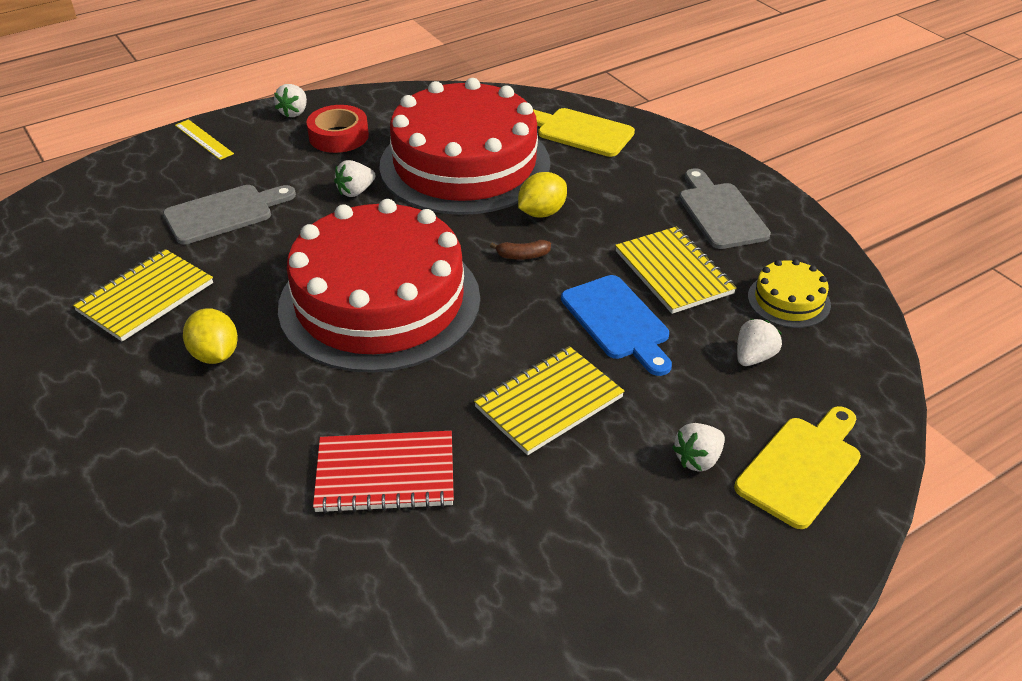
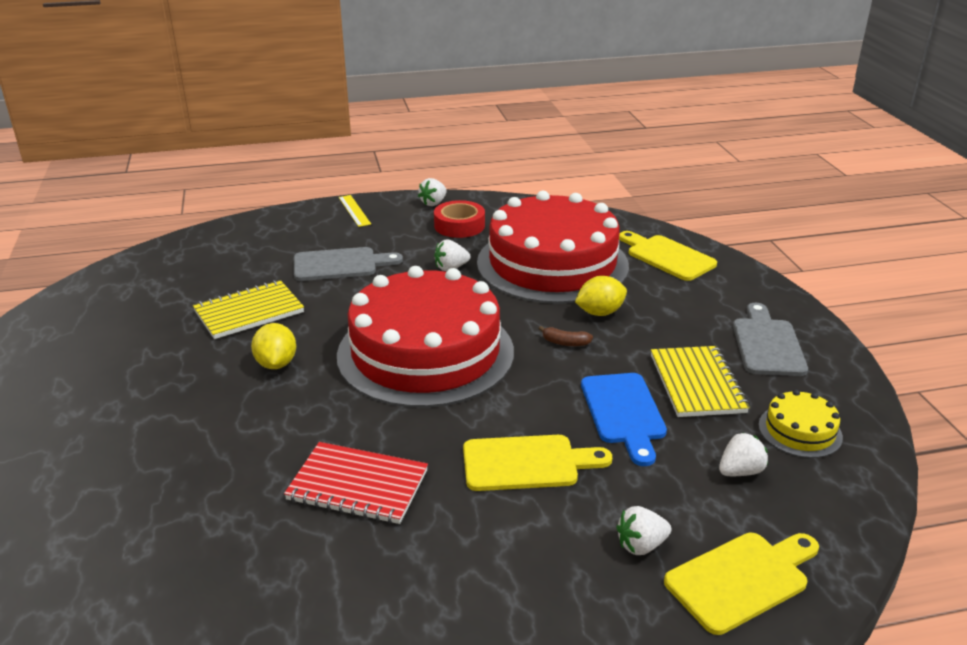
camera: 20 degrees right, 10 degrees down
(549, 402) = (527, 463): yellow notebook -> yellow cutting board

